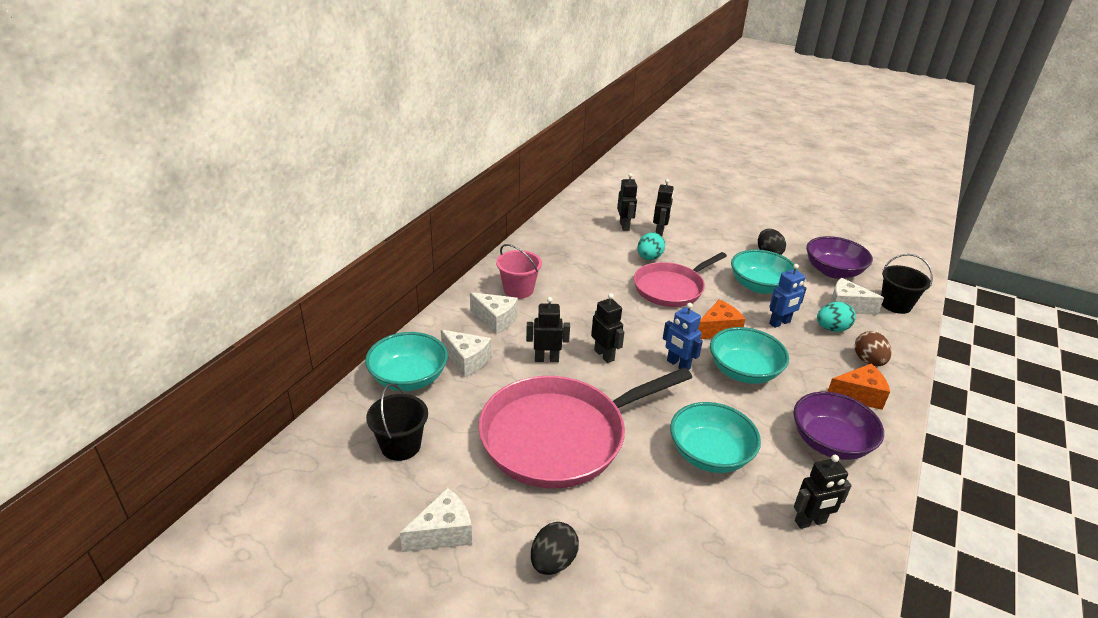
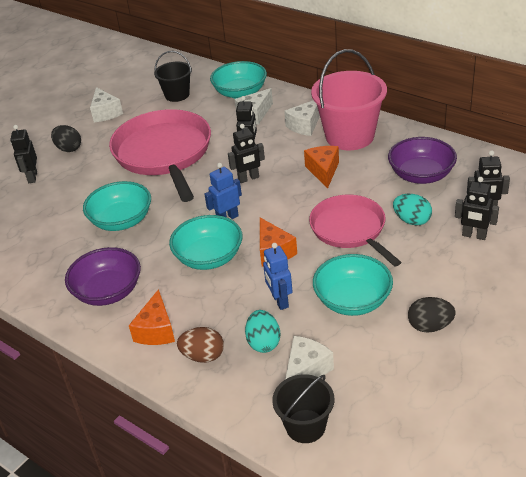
camera: 105 degrees right, 5 degrees up
(518, 290) = (349, 136): pink bucket -> pink bucket, size x1.76
(583, 305) = (323, 171): none -> orange cheese
(810, 522) = (43, 259): black robot -> black robot (32, 177)
(833, 271) = (388, 384): purple bowl -> purple bowl (421, 175)

